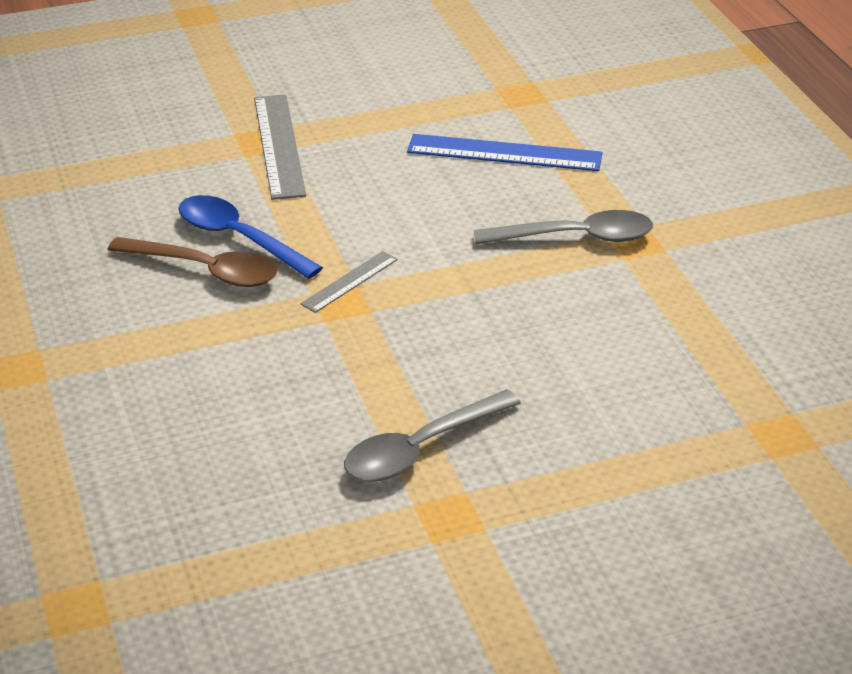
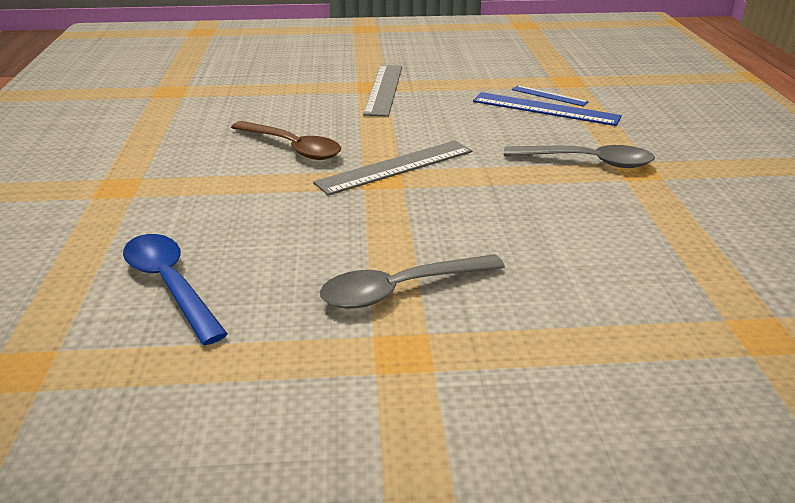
camera: 15 degrees right, 5 degrees down
(239, 238) = (328, 133): blue spoon -> blue spoon (170, 285)
(350, 282) = (396, 167): grey ruler -> grey ruler, size x1.80
(503, 127) = (549, 96): none -> blue ruler

